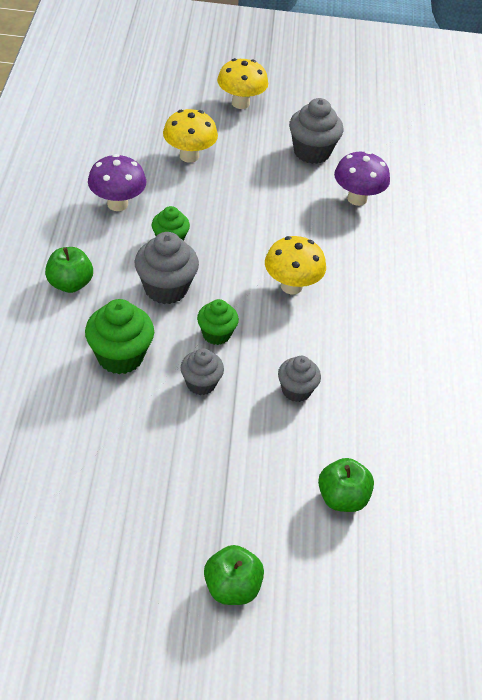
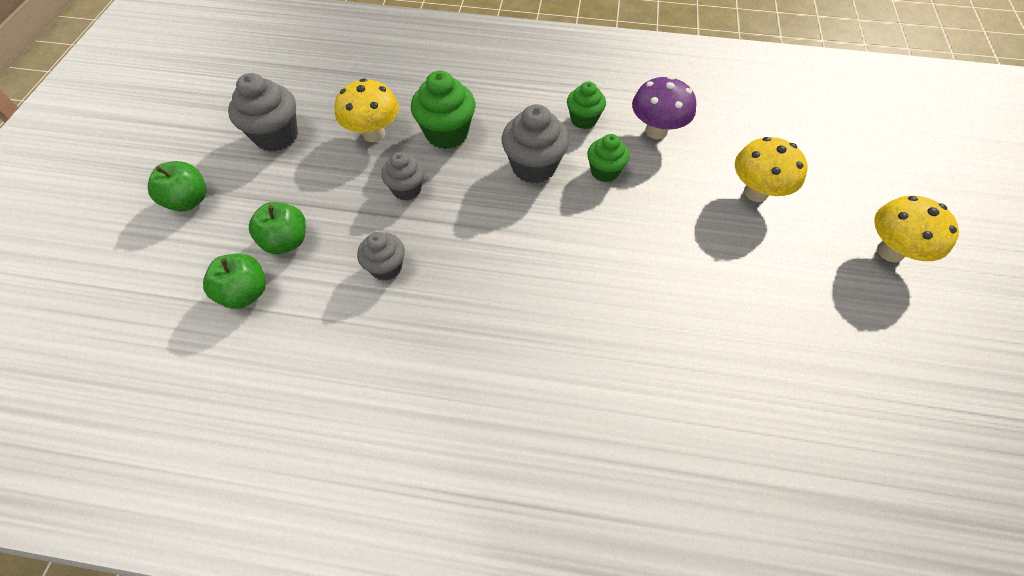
camera: 100 degrees right, 10 degrees up
(70, 284) = (538, 100): green apple -> green apple (286, 241)
(216, 334) = (469, 204): green cupcake -> green cupcake (583, 119)
(291, 286) = (540, 278): yellow mushroom -> yellow mushroom (374, 134)
(312, 152) = (809, 329): grey cupcake -> grey cupcake (276, 136)
(357, 199) = (718, 377): purple mushroom -> none

